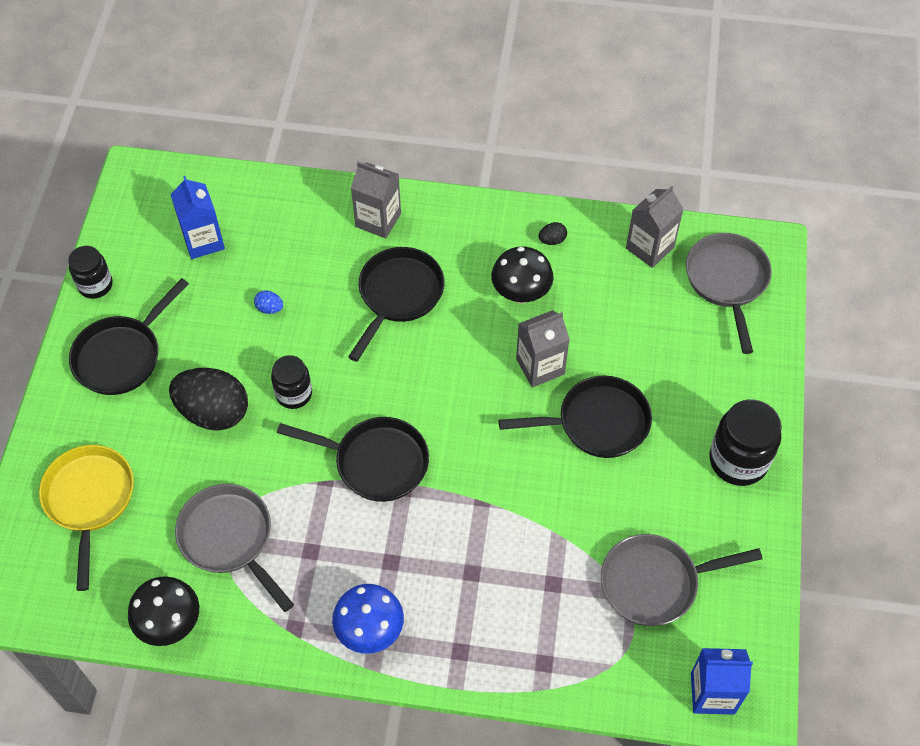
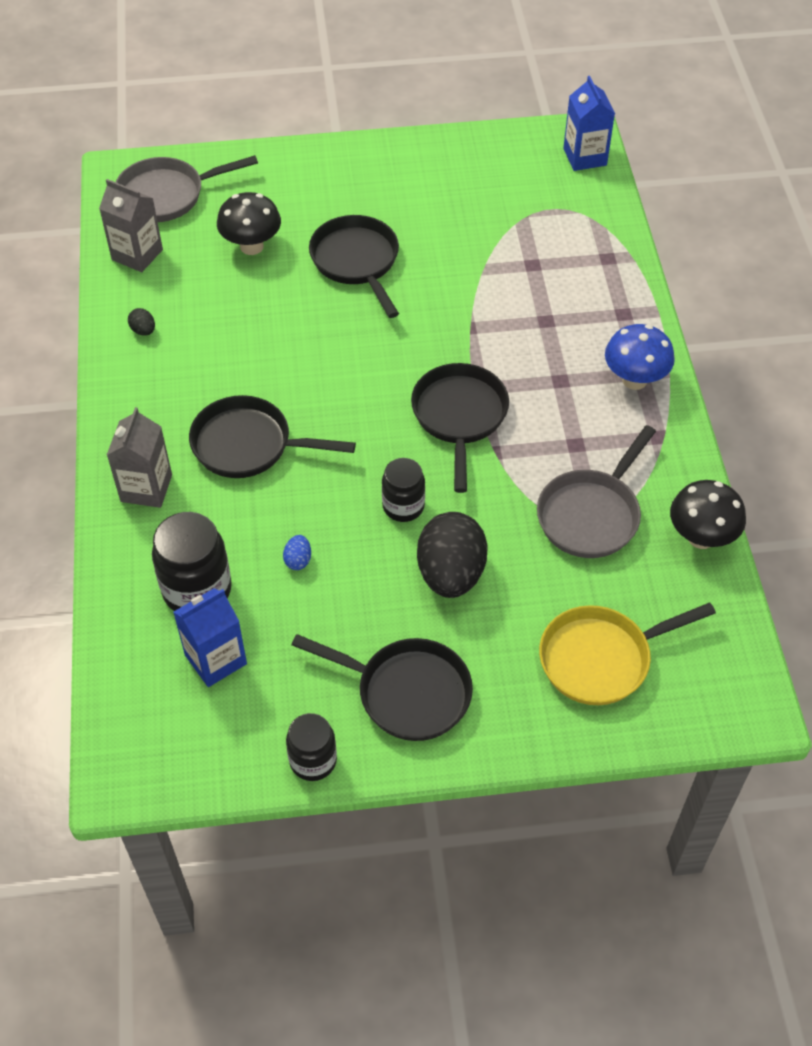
camera: 105 degrees left, 5 degrees down
(521, 293) = (220, 343): black mushroom -> black mushroom (251, 246)
(540, 366) = (306, 313): grey carton -> none
(655, 582) = (503, 201): grey pan -> none
(738, 460) = (364, 166): black jar -> black jar (197, 590)

